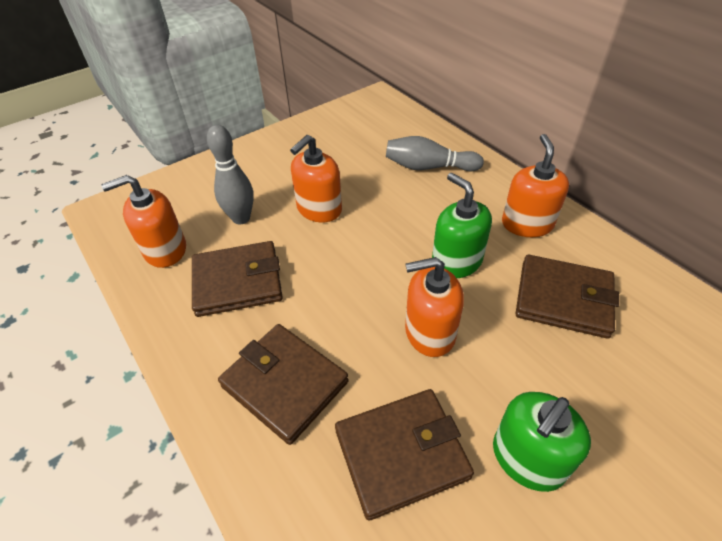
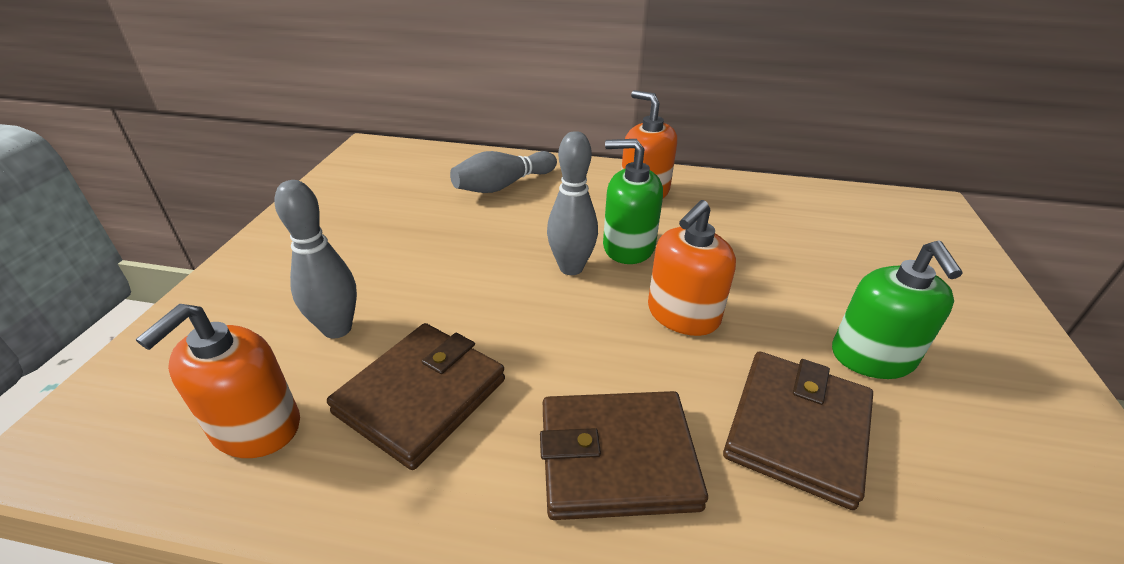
camera: 45 degrees left, 10 degrees down
(319, 209) = (432, 271): orange soap dispenser -> none
(399, 254) = (571, 268): none -> grey bowling pin
(563, 299) = (739, 231): brown wallet -> none

